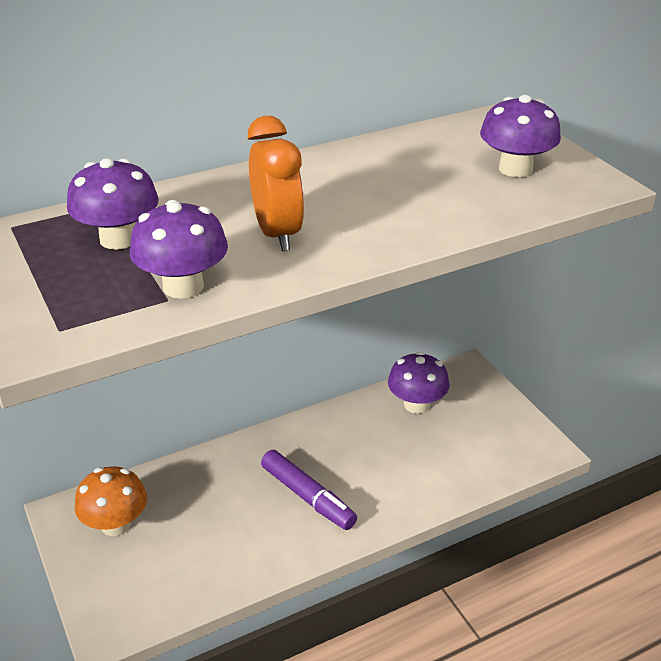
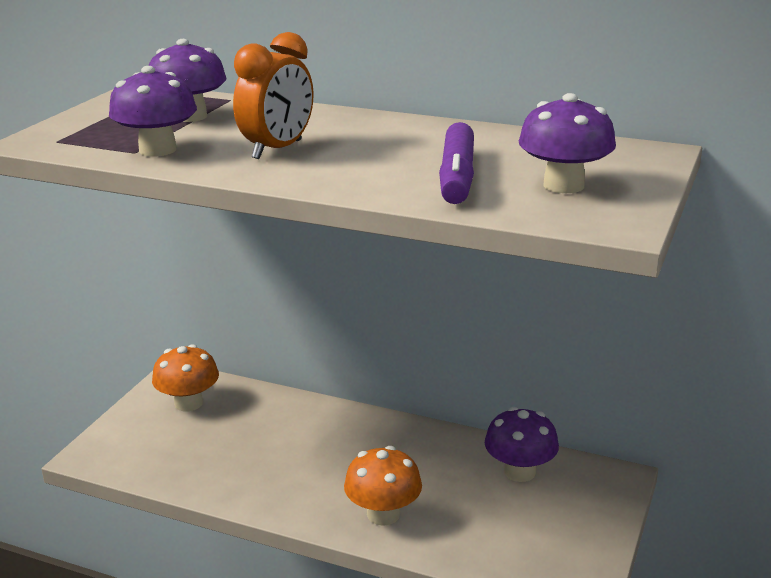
camera: 50 degrees right, 10 degrees down
(308, 497) = (324, 473): purple marker -> purple marker (456, 177)
(389, 494) = (383, 514): none -> orange mushroom

